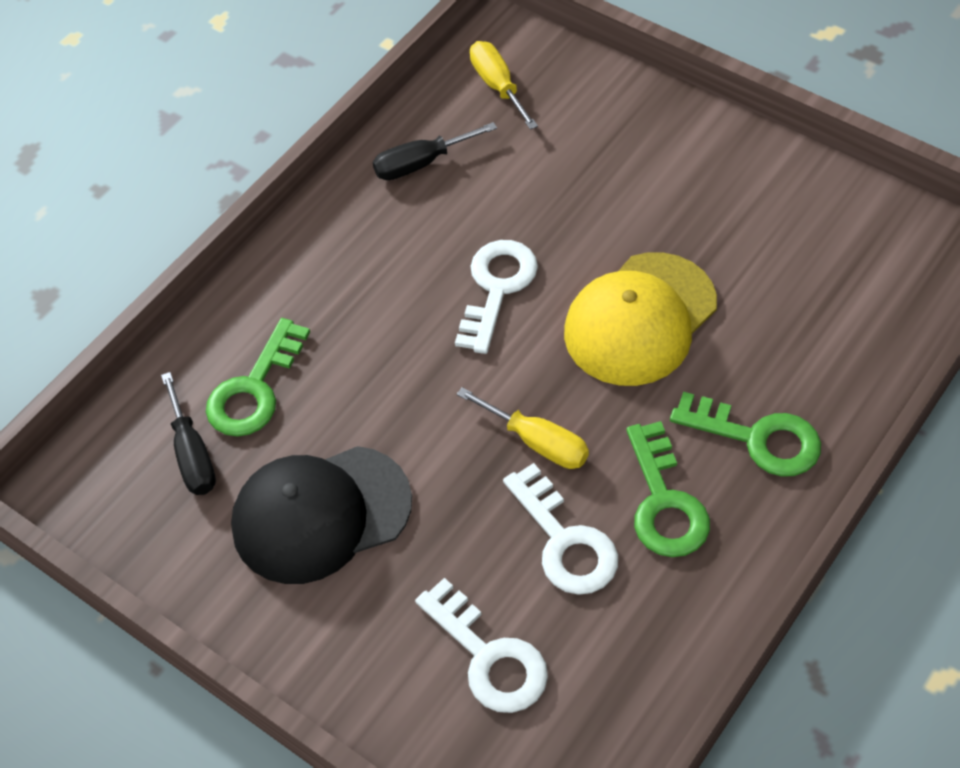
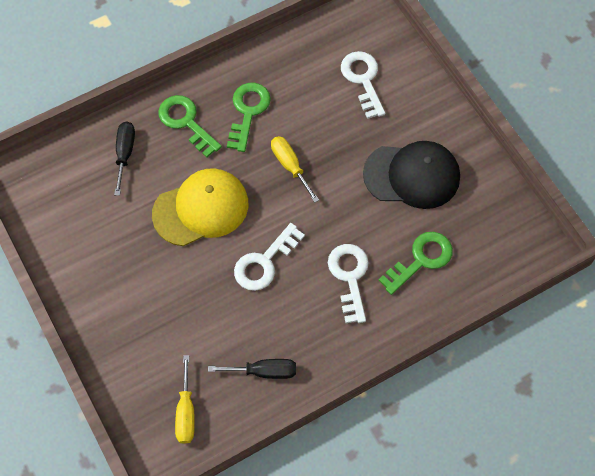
camera: 160 degrees left, 10 degrees up
(192, 454) = (466, 236): black screwdriver -> black screwdriver (125, 154)
(565, 541) = (303, 113): white key -> white key (349, 277)

